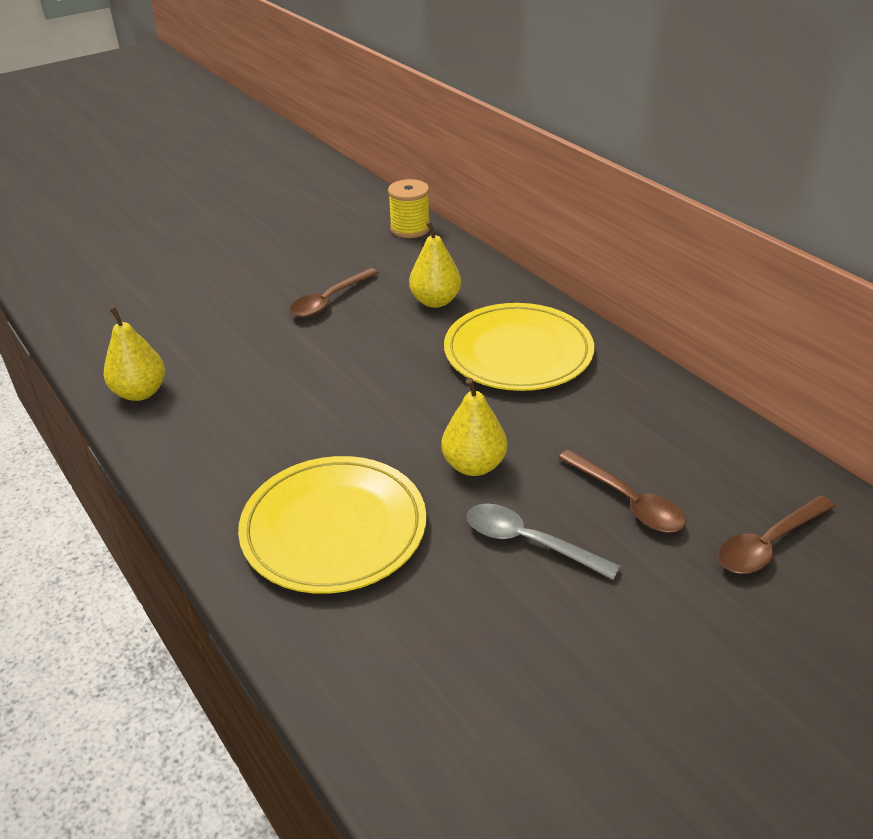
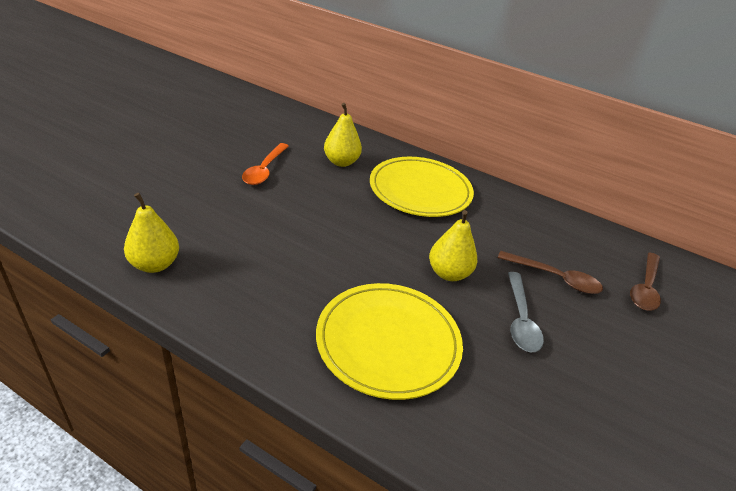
camera: 30 degrees left, 0 degrees up
(329, 300) = (264, 170): brown spoon -> orange spoon
(410, 229) = (288, 113): yellow spool -> none
(529, 542) = (520, 320): grey spoon -> grey spoon turned 90 degrees counterclockwise

